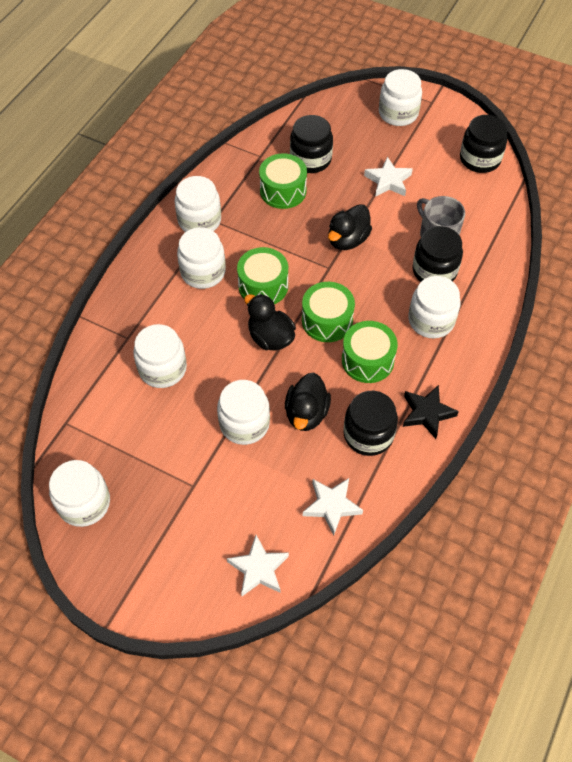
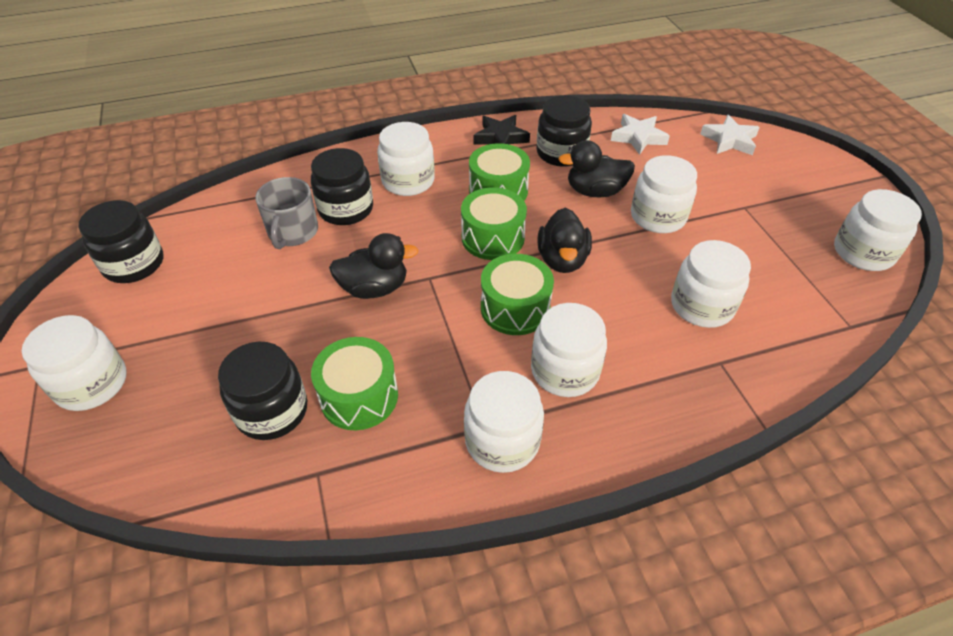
camera: 135 degrees left, 10 degrees down
(306, 413) = (595, 191): black duck -> black duck turned 150 degrees counterclockwise
(388, 181) = (243, 313): white star -> none

